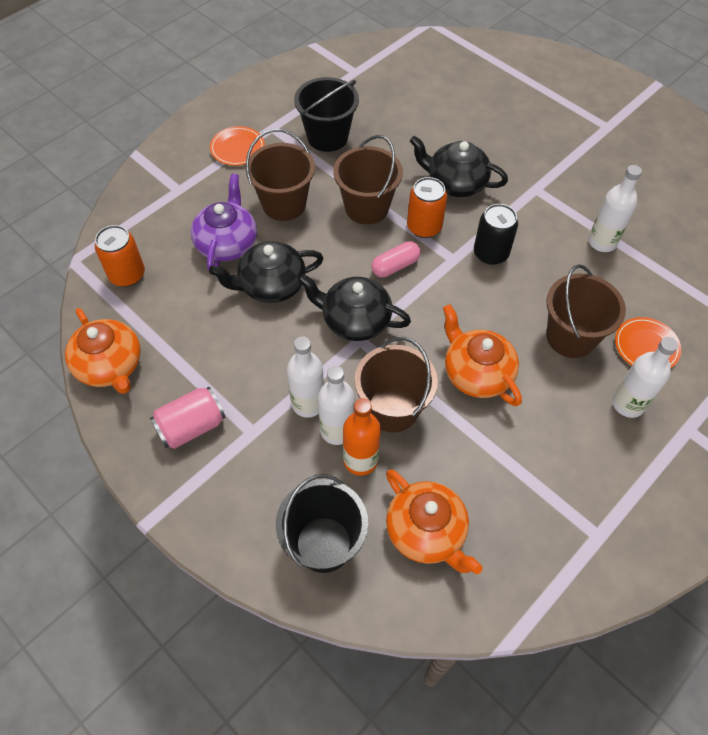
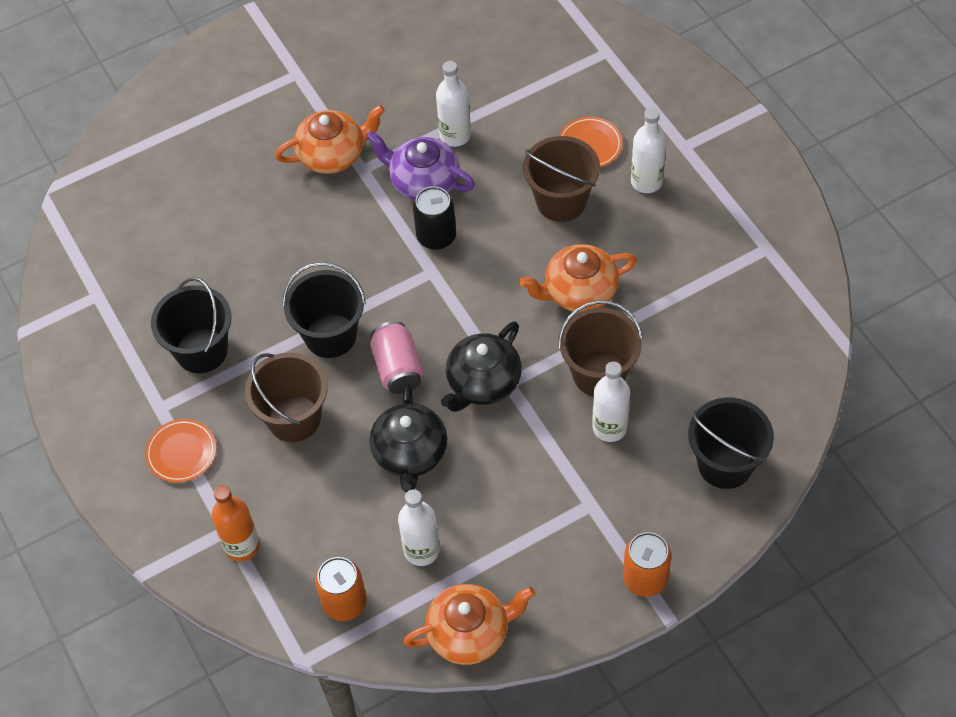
camera: 70 degrees left, 0 degrees up
(191, 427) = (569, 560): pink can -> pink can (398, 368)
(227, 243) = (333, 488): purple teapot -> purple teapot (423, 182)
(308, 403) = (572, 447): white bottle -> white bottle (421, 550)
(360, 460) = (647, 414): orange bottle -> orange bottle (242, 546)
(367, 208) = (330, 335): brown bucket -> black bucket
(395, 266) = (423, 328): pink capsule -> none
(424, 227) = (379, 287): orange can -> orange can (645, 578)
(426, 532) = (733, 378): orange teapot -> orange teapot (333, 154)
(455, 183) = (326, 240): black teapot -> none

